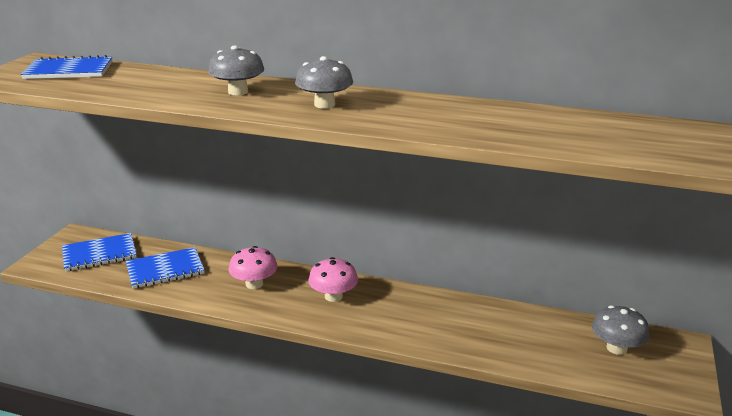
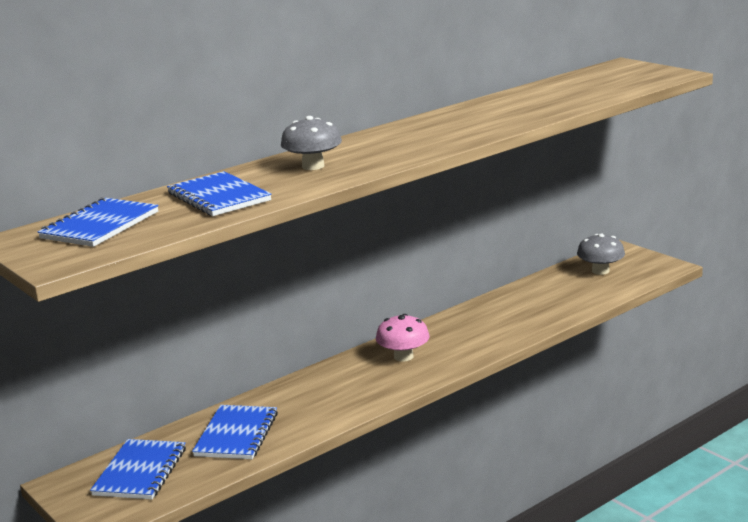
camera: 55 degrees left, 5 degrees down
(144, 84) = (218, 197): none -> blue notebook
(254, 284) = (332, 390): pink mushroom -> none
(324, 104) = (400, 144): grey mushroom -> none

